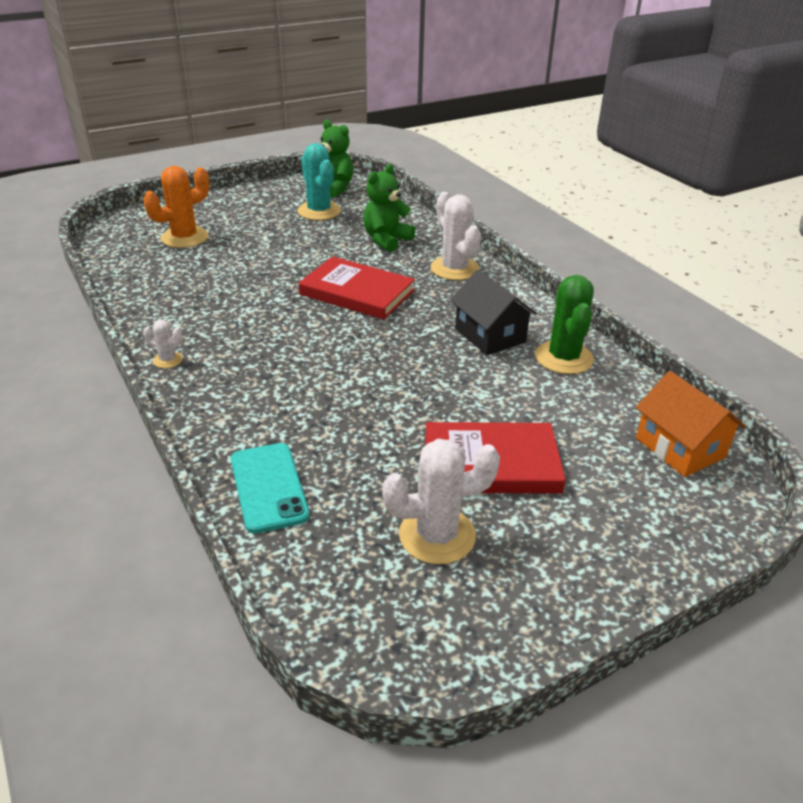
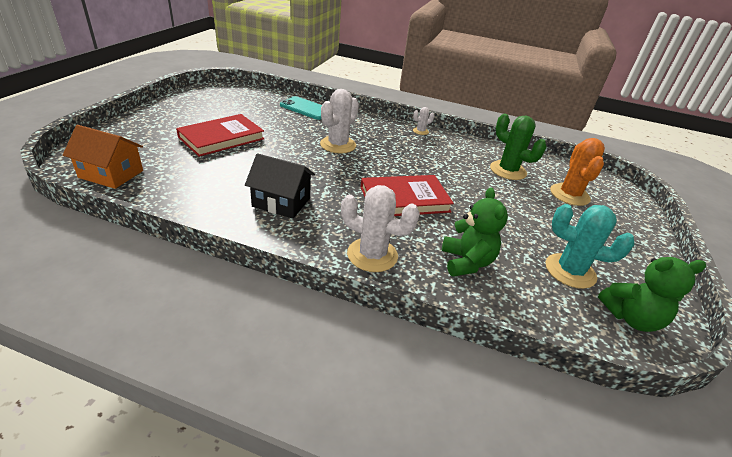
camera: 135 degrees right, 0 degrees up
(437, 535) = (226, 113): white cactus -> white cactus (338, 145)
(564, 358) = (215, 205): green cactus -> green cactus (508, 170)

